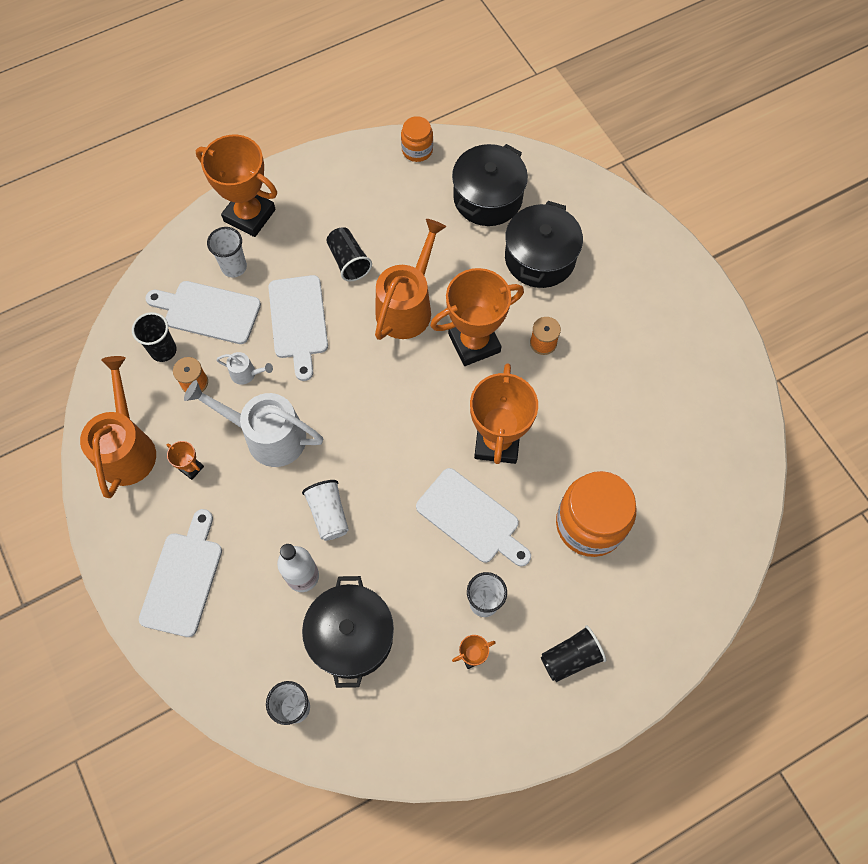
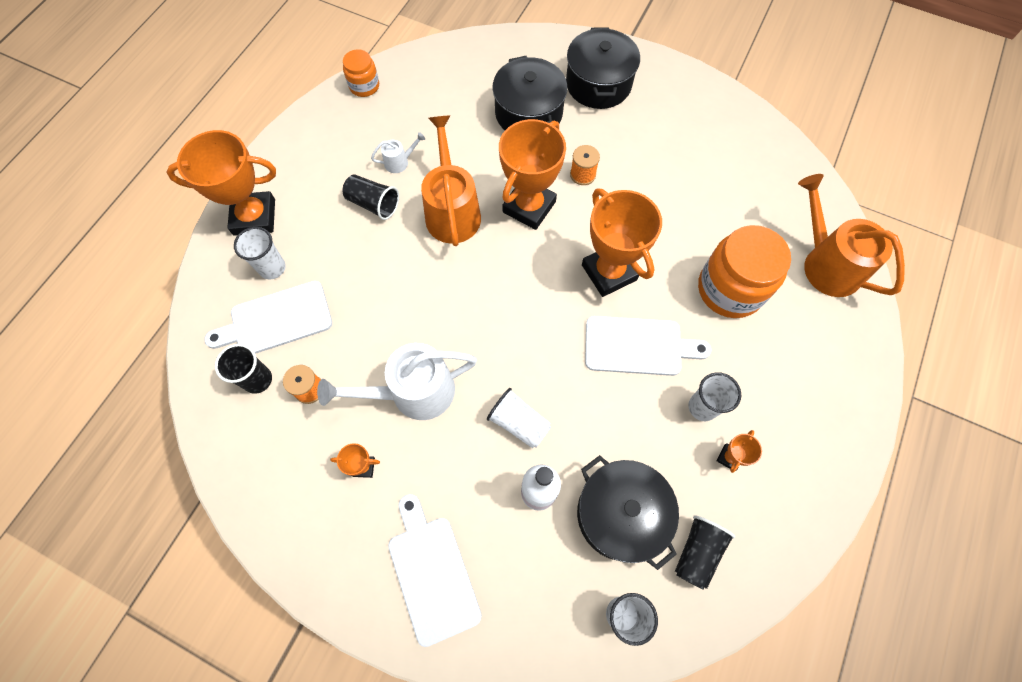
camera: 35 degrees left, 0 degrees up
(127, 448) = (287, 491): orange watering can -> orange watering can (826, 264)
(246, 373) = (353, 351): white watering can -> white watering can (399, 162)
(298, 321) = (367, 278): white cutting board -> none
(487, 198) = (451, 91): black pot -> black pot (598, 84)
(570, 657) = (802, 403): black cup -> black cup (697, 552)

